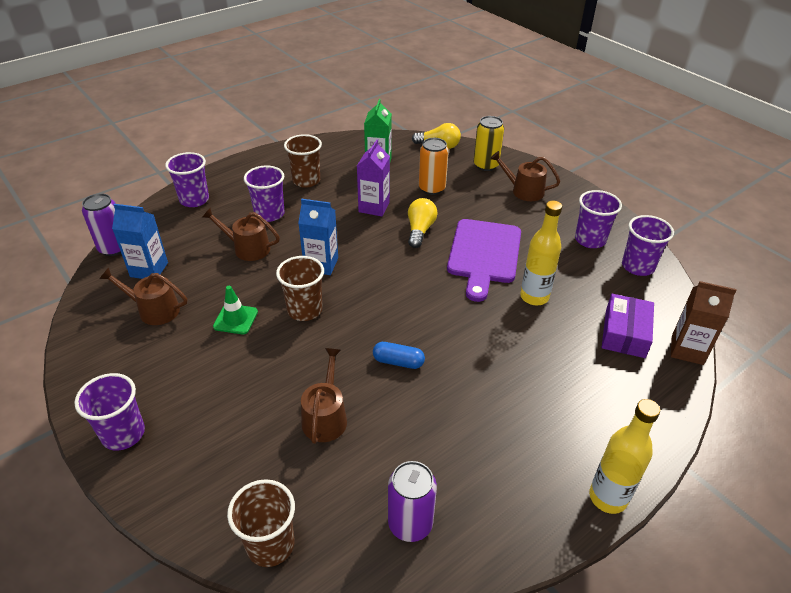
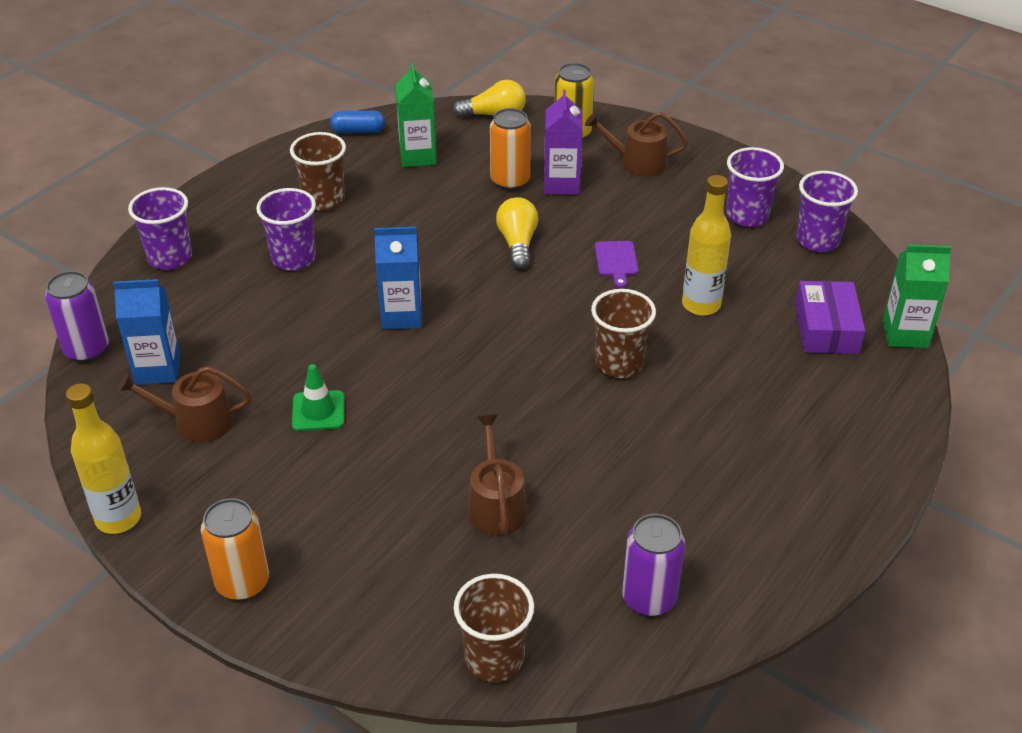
camera: 15 degrees left, 0 degrees up
(123, 434) = (242, 582): purple cup -> orange can
(247, 248) = (286, 313): brown watering can -> none
(304, 310) = (407, 380): brown cup -> brown cup (619, 363)
(374, 207) = (440, 222): purple carton -> purple carton (561, 184)
(398, 362) = (559, 420): blue capsule -> blue capsule (358, 131)
(484, 254) = (616, 261): purple cutting board -> purple cutting board, size x0.43
(608, 497) = (862, 519): yellow bottle -> yellow bottle (118, 518)
(687, 350) = (905, 334): brown carton -> green carton

